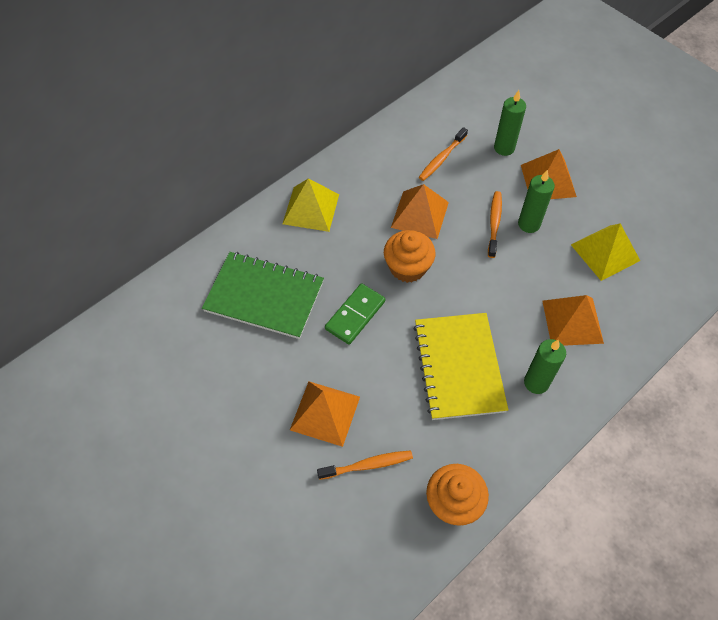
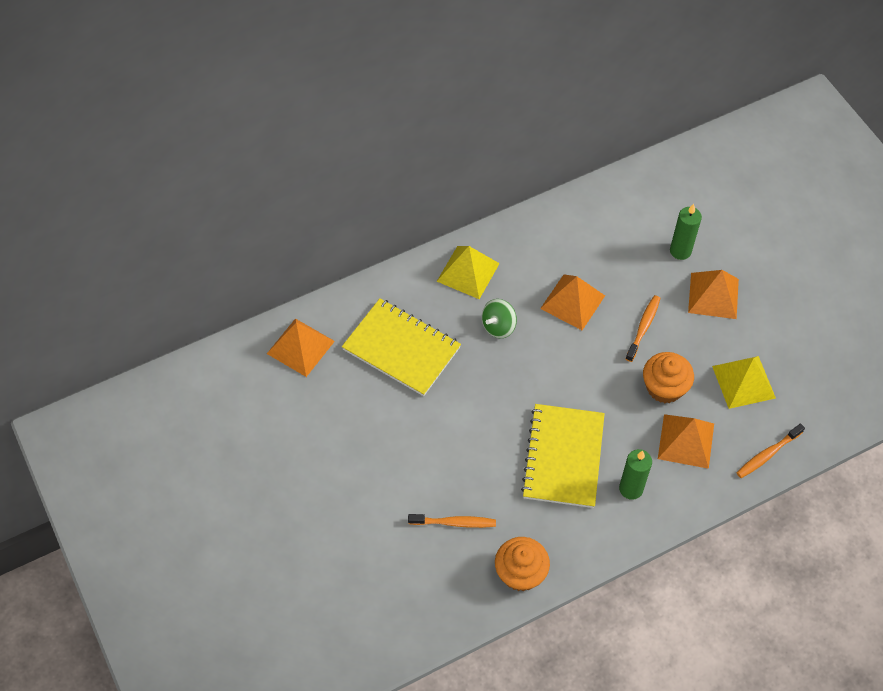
camera: 15 degrees right, 0 degrees up
(264, 296) = (401, 349): green notebook -> yellow notebook
(325, 413) = (429, 468): orange pyramid -> orange pyramid (300, 347)
(355, 253) = (498, 326): none -> green spinning top
(355, 315) = (481, 386): green domino -> none
(407, 267) = (544, 352): orange cupcake -> orange cupcake (664, 387)
(441, 158) = (612, 248): orange toothbrush -> orange toothbrush (767, 454)
(529, 224) = (677, 336): green candle -> none

